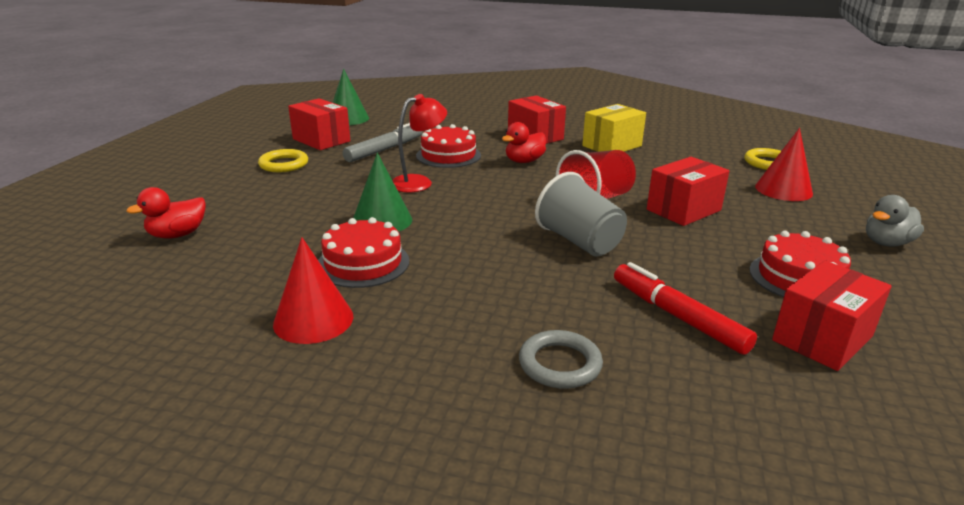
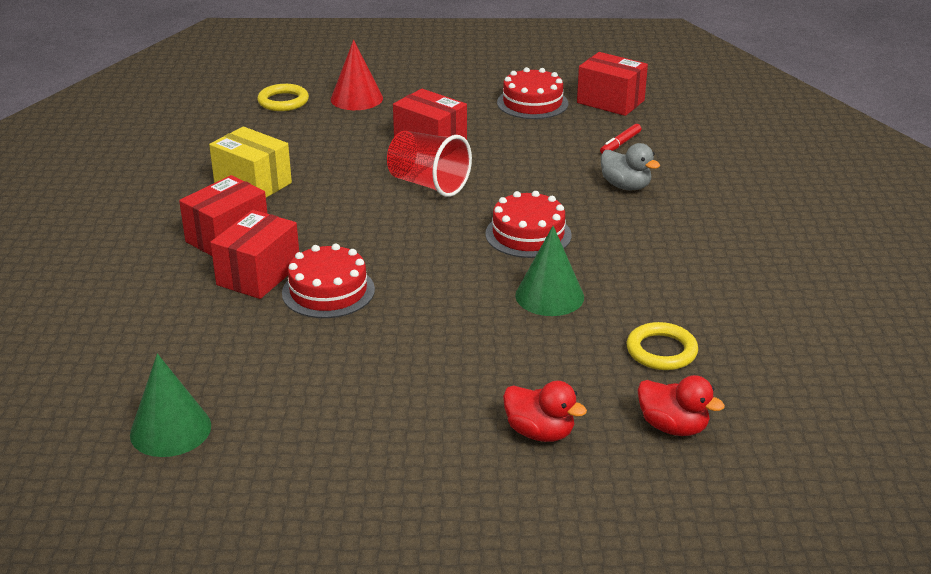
camera: 105 degrees left, 5 degrees up
(284, 164) = (419, 425): yellow ring -> yellow ring (661, 351)
(313, 320) = (745, 285): red cone -> none
(321, 140) = (298, 423): red box -> red box (258, 275)
(363, 263) = (643, 285): red cake -> red cake (528, 234)
(384, 150) = (323, 349): grey marker -> none
(419, 182) = (431, 295): red lamp -> none
(524, 161) = (330, 234): red duck -> red duck (540, 432)
(560, 364) = (710, 180): grey ring -> none
(579, 242) = (528, 185): grey cup -> none
(677, 316) = (620, 144): red marker -> red marker, size x0.56
(886, 243) = (451, 70): grey duck -> grey duck (626, 186)

